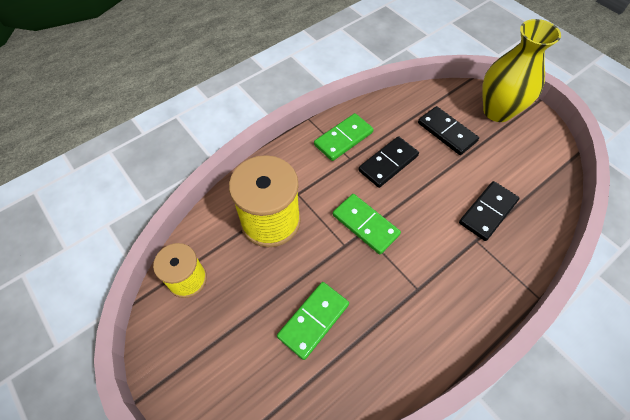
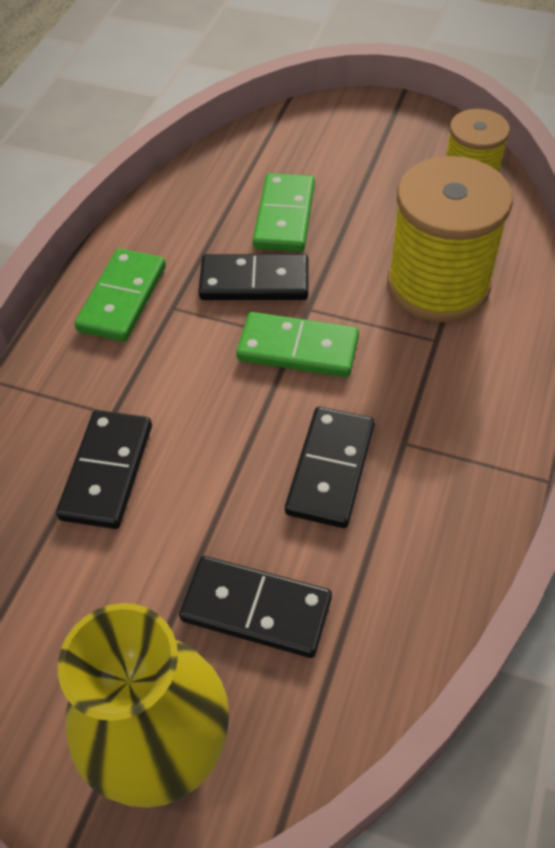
camera: 150 degrees right, 5 degrees down
(343, 138) = (447, 474): green domino -> green domino (122, 298)
(362, 280) = (254, 281): none -> black domino

